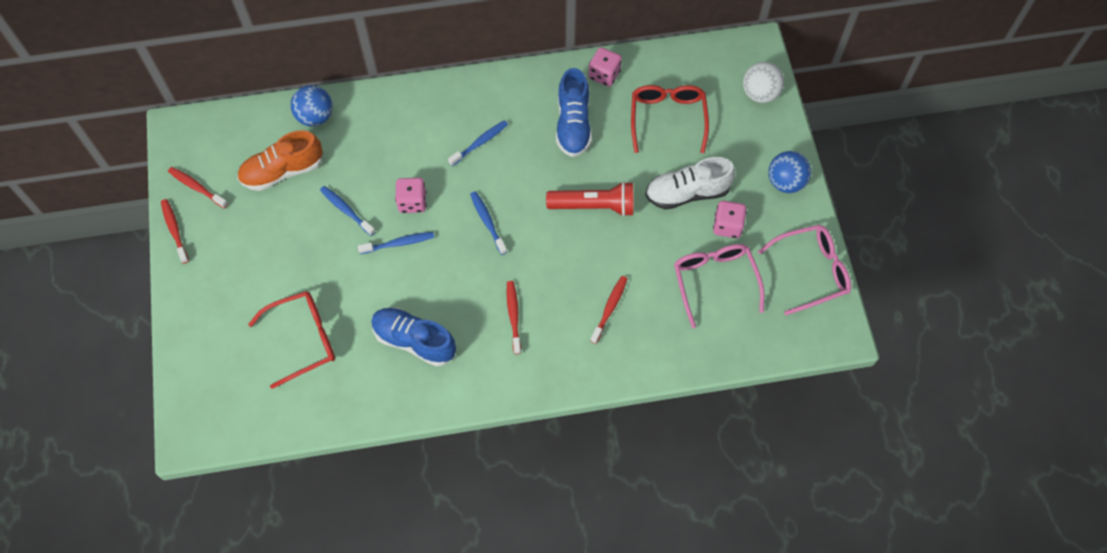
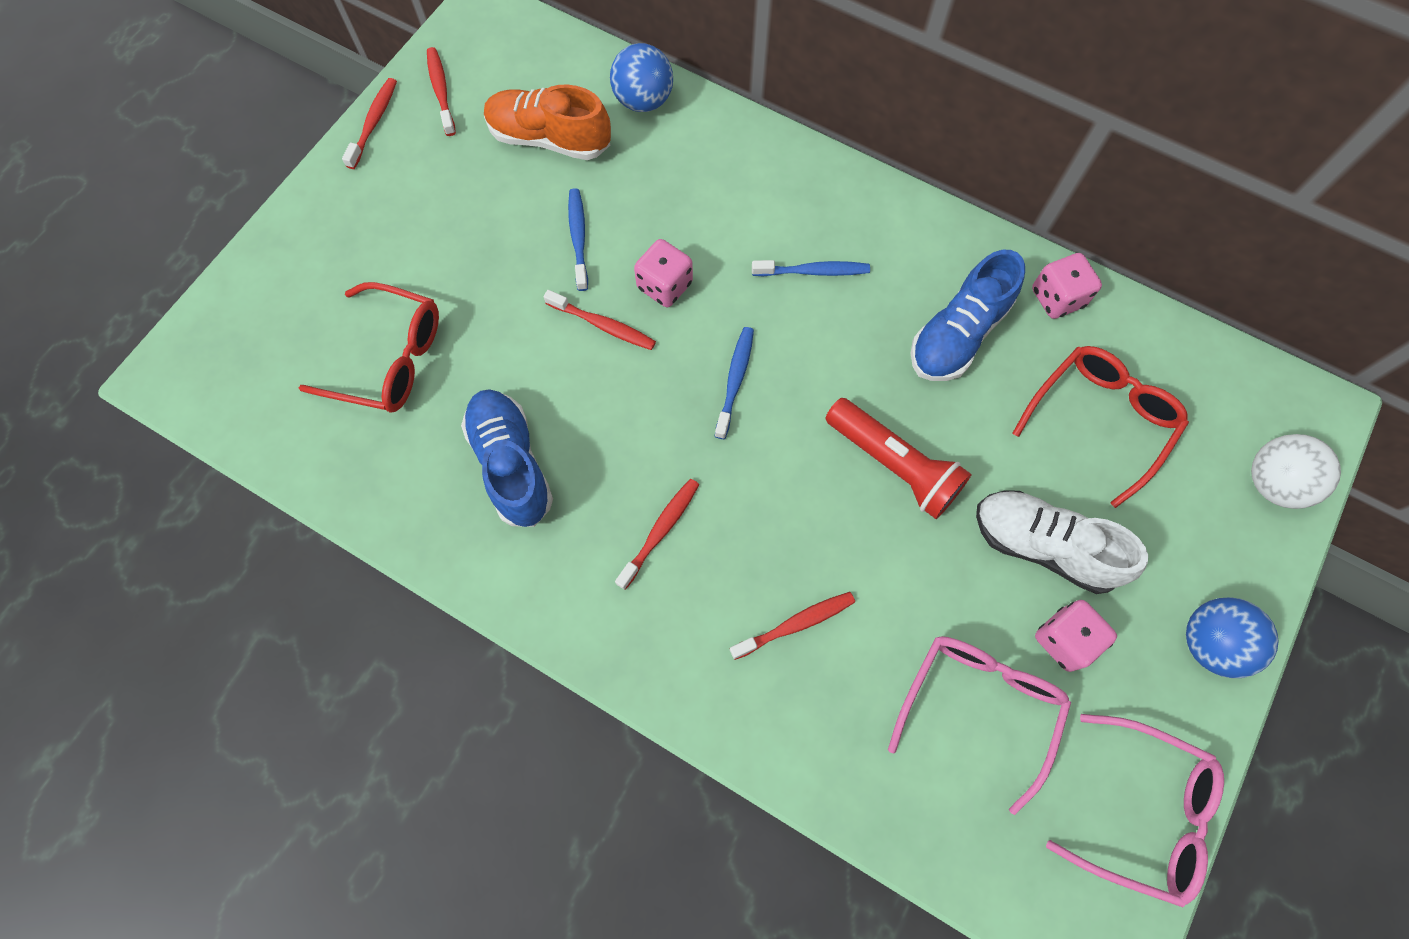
camera: 40 degrees right, 5 degrees up
(398, 243) = (603, 325): blue toothbrush -> red toothbrush

